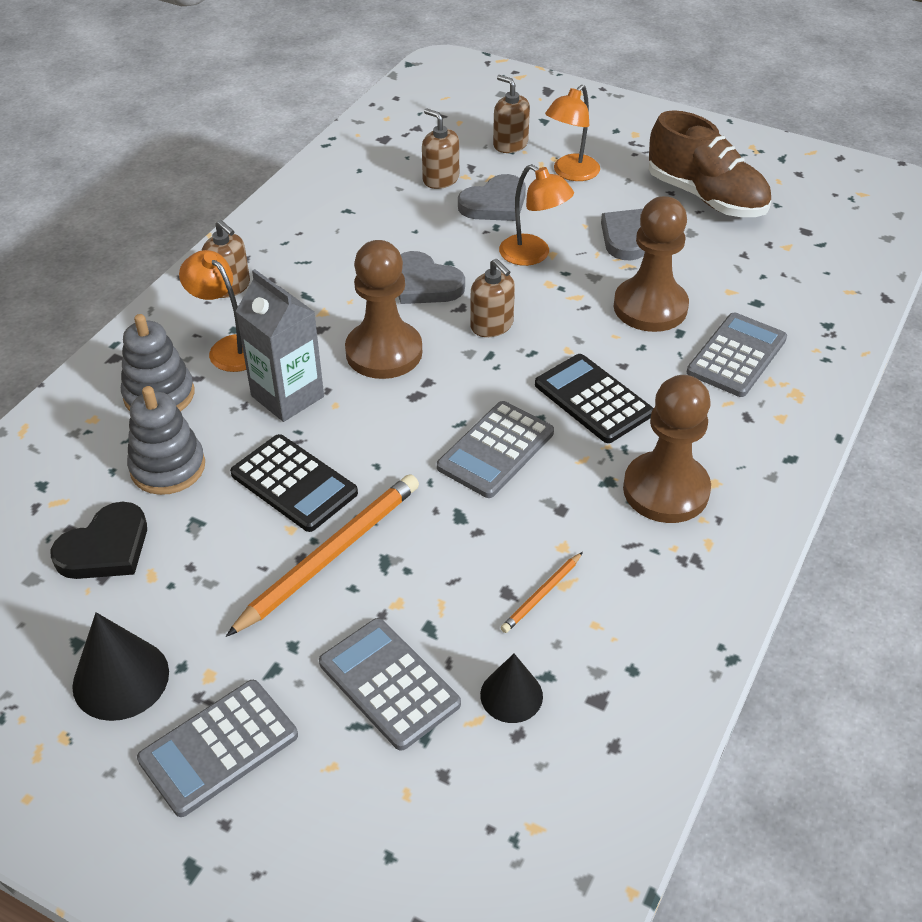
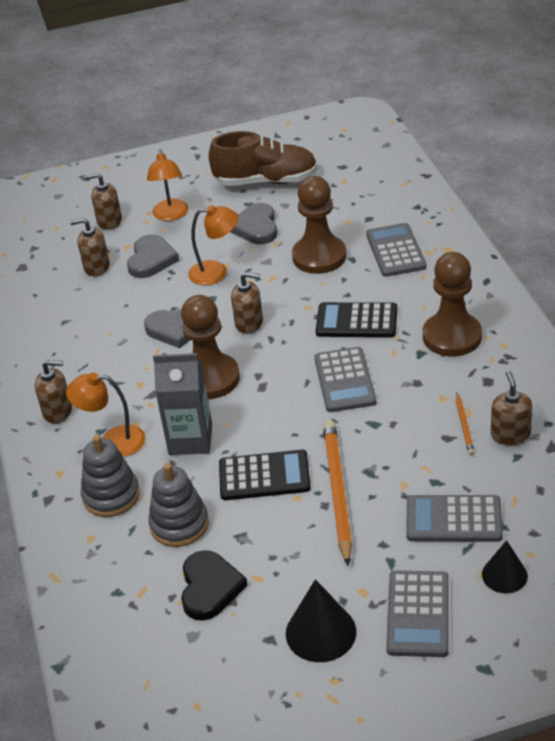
camera: 40 degrees left, 5 degrees down
(511, 695) = (514, 477): black cone -> black cone (504, 575)
(574, 646) = (510, 434): none -> brown soap dispenser

